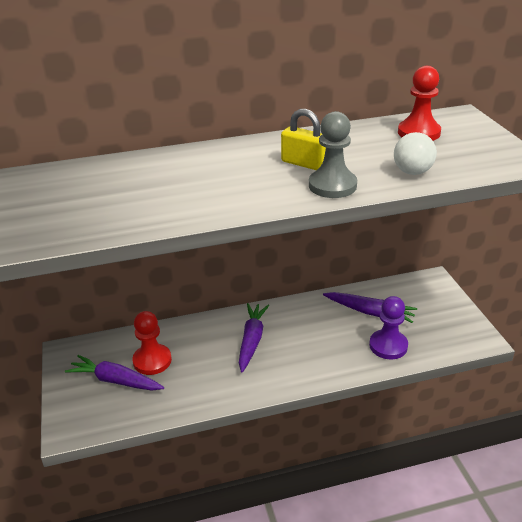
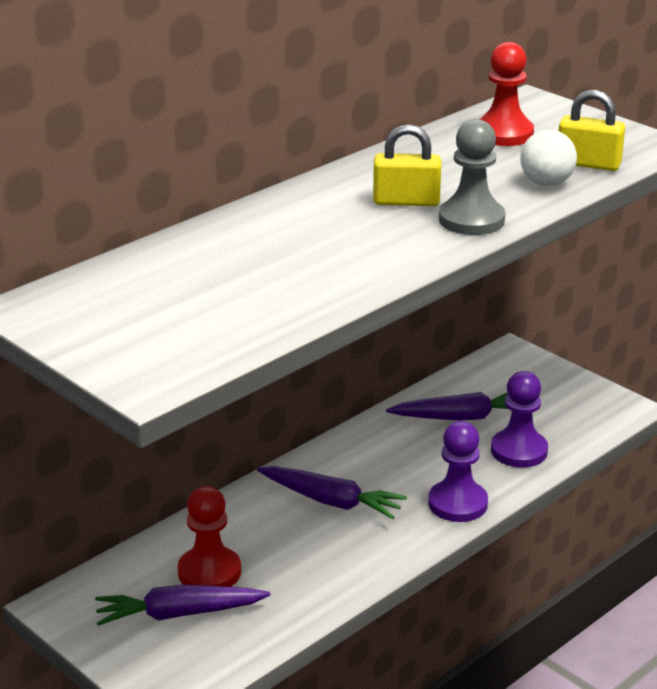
camera: 30 degrees left, 5 degrees down
(252, 340) = (331, 501): purple carrot -> purple carrot turned 135 degrees clockwise
(323, 368) = (457, 503): none -> purple pawn
(457, 165) = (588, 164): none -> yellow padlock

